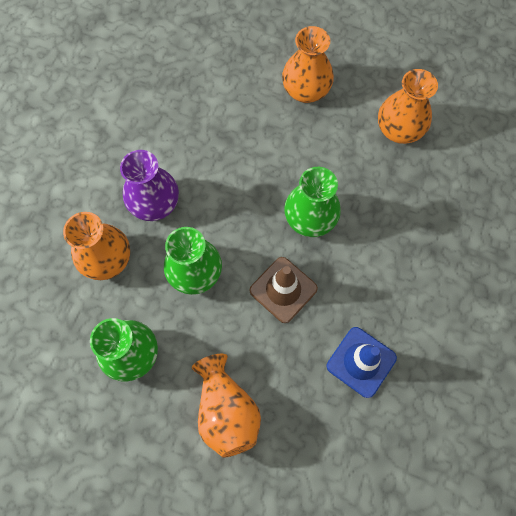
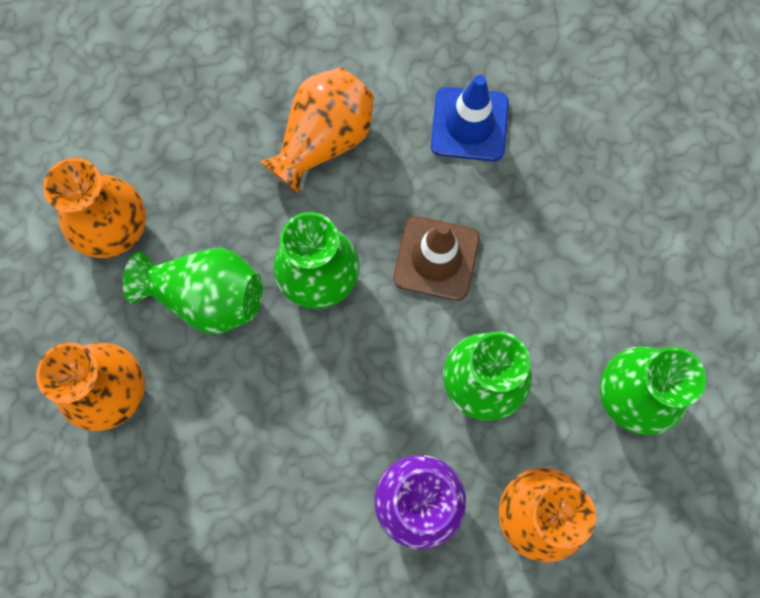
camera: 120 degrees left, 5 degrees up
(226, 410) = (621, 243): orange vase -> orange vase (324, 141)
(331, 157) = (207, 297): none -> green vase

